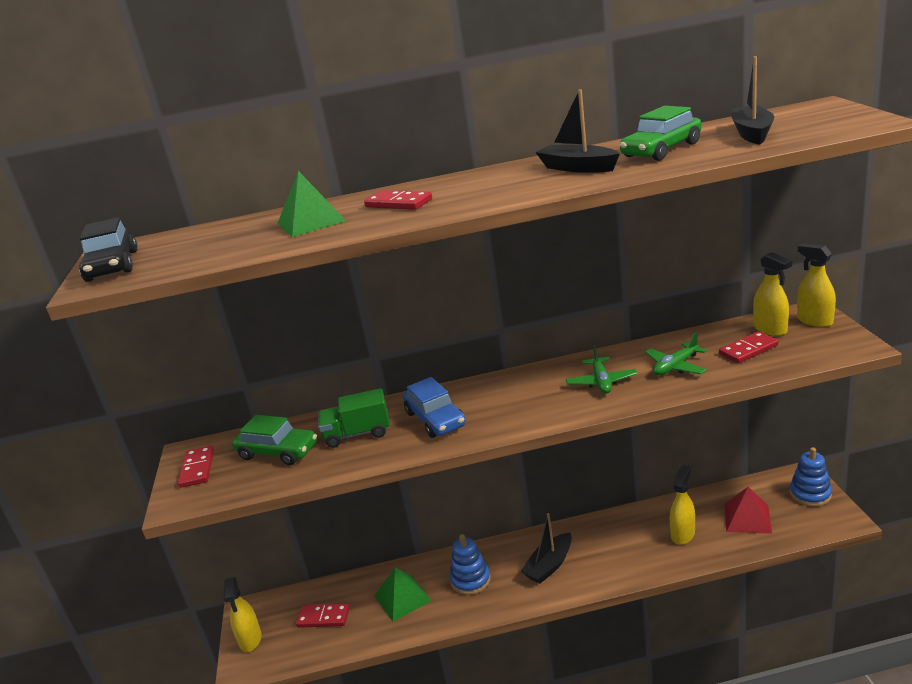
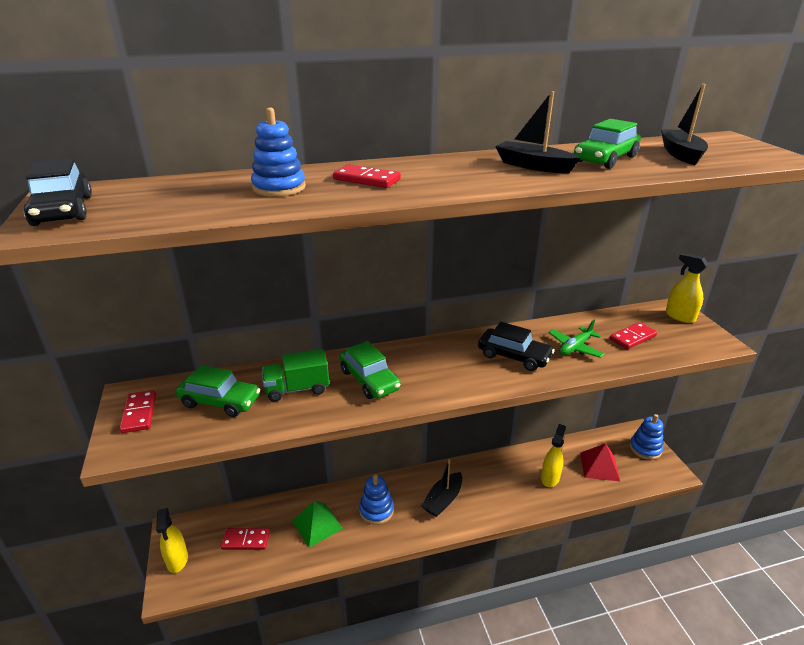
camera: 10 degrees left, 5 degrees up
(311, 222) = (279, 188): green pyramid -> blue stacking toy
(435, 419) = (369, 380): blue car -> green car
(601, 382) = (514, 356): green plane -> black car
(770, 329) = (646, 320): yellow spray bottle -> none

